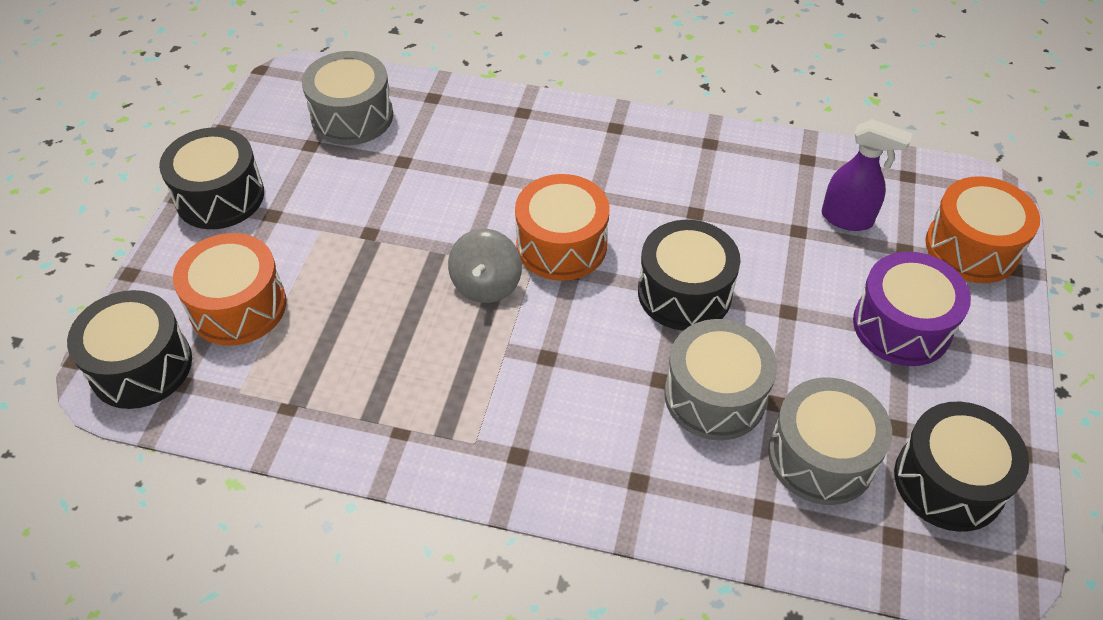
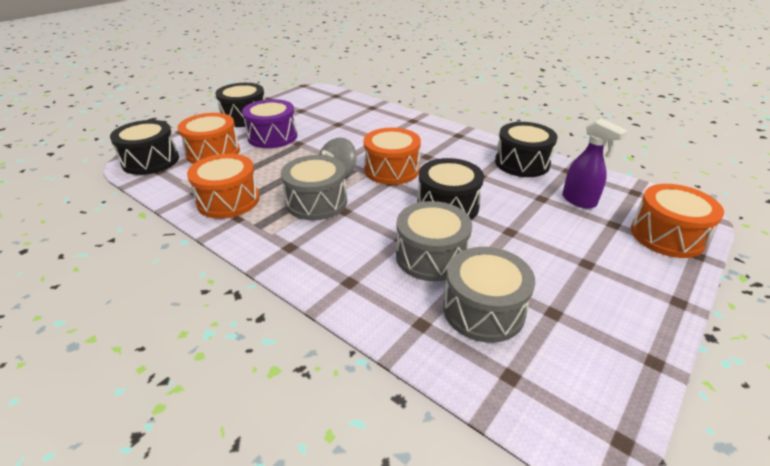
camera: 25 degrees right, 15 degrees down
(352, 116) = (328, 106): grey drum -> grey drum (316, 202)
(356, 403) = (228, 200): none -> orange drum
(902, 326) = (589, 260): purple drum -> purple drum (272, 137)
(949, 481) = (578, 358): black drum -> black drum (522, 163)

